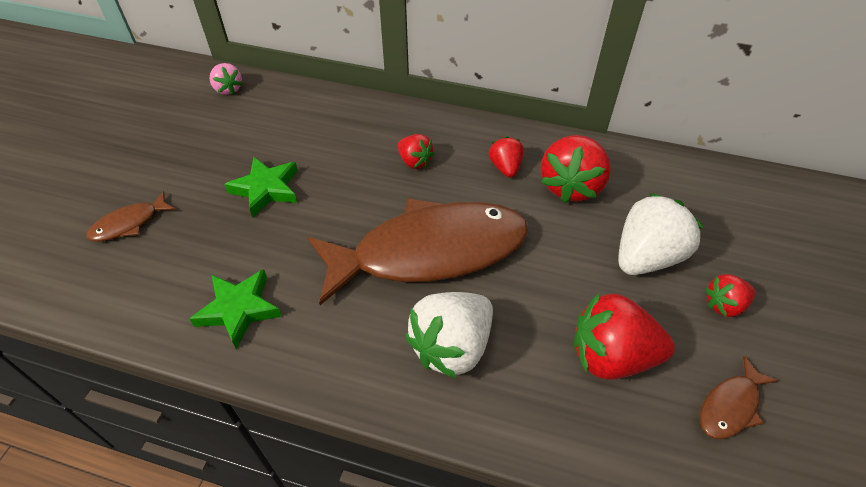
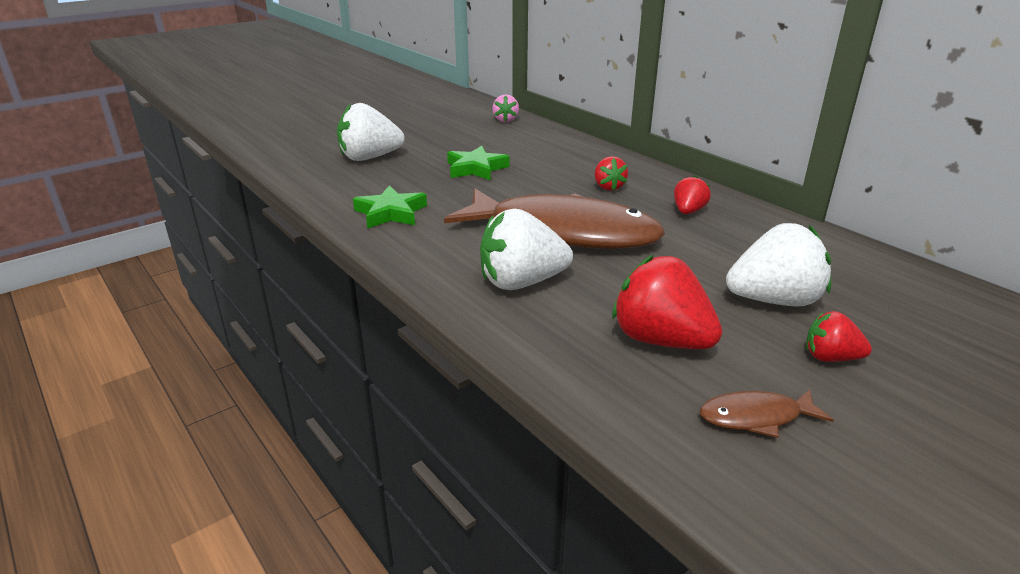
camera: 35 degrees right, 20 degrees down
(129, 223) = (369, 158): brown fish -> white strawberry
(571, 186) = (742, 239): red strawberry -> none

